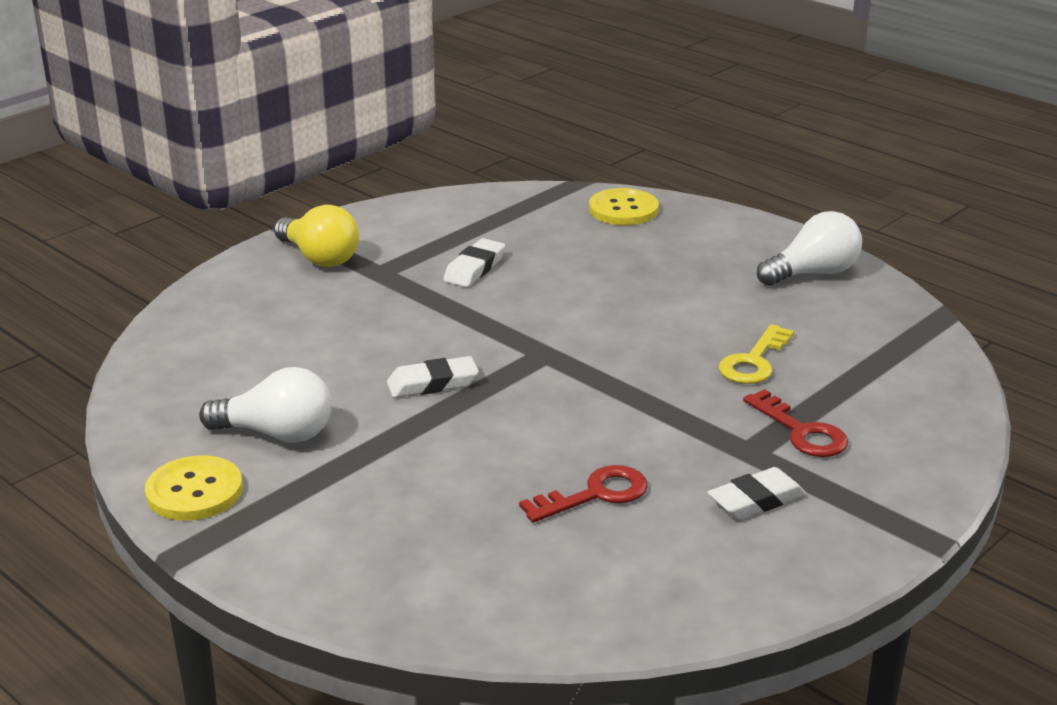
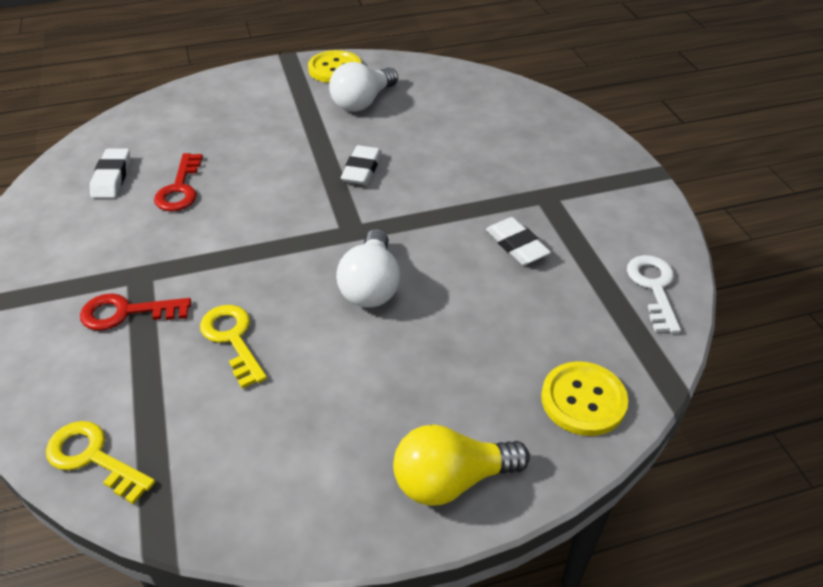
camera: 120 degrees right, 15 degrees up
(319, 258) = (590, 174): yellow light bulb -> yellow light bulb (451, 480)
(468, 205) = (654, 288): none -> white key
(756, 500) = (95, 249): white eraser -> white eraser (112, 177)
(813, 273) = (332, 483): white light bulb -> white light bulb (371, 285)
(936, 371) = (93, 458): none -> yellow key

